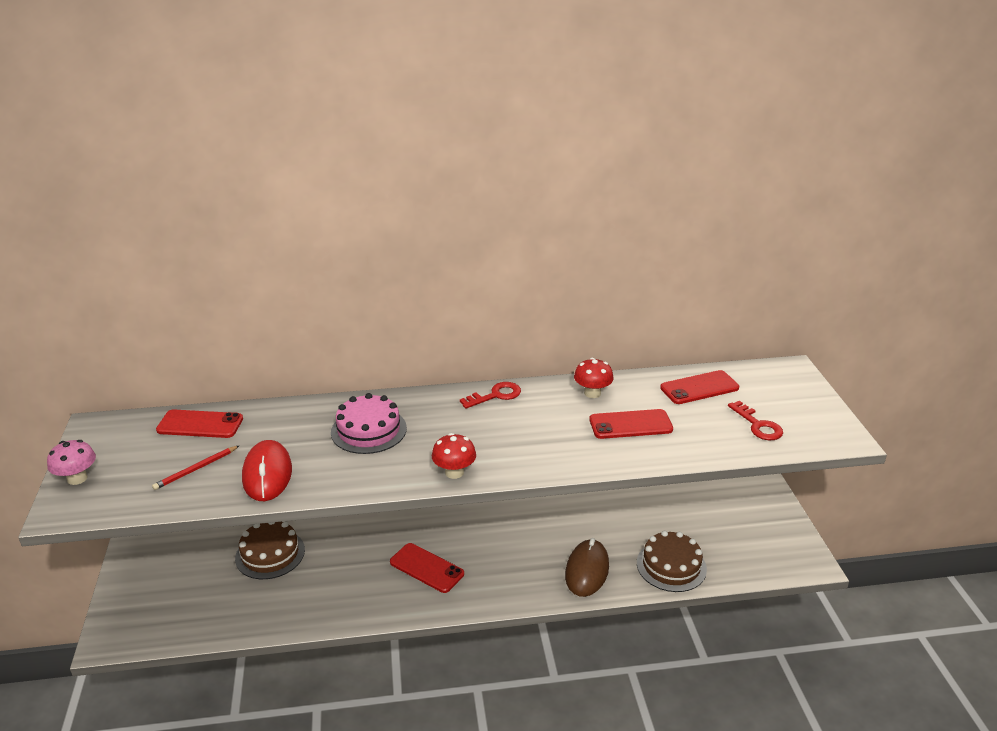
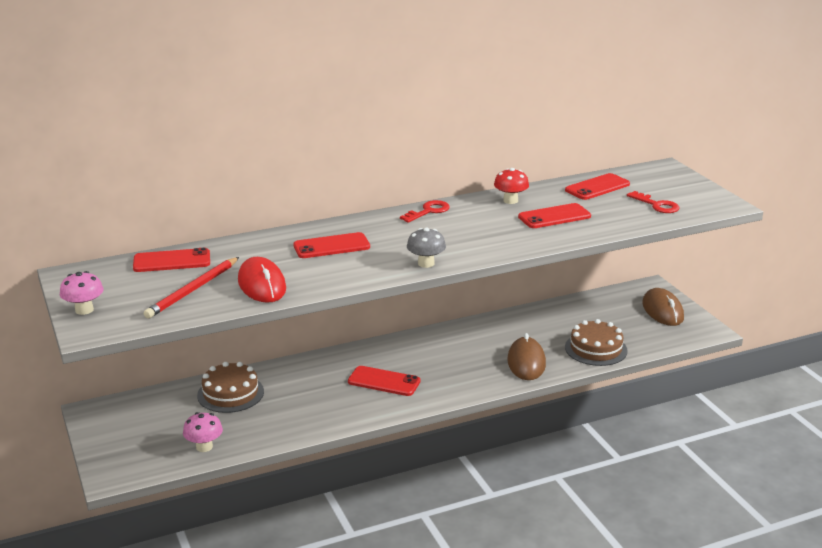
camera: 15 degrees left, 5 degrees down
(196, 469) = (193, 290): red pencil -> red pencil, size x1.60
(212, 620) = (204, 447): none -> pink mushroom
(368, 430) = (331, 246): pink cake -> red phone
(454, 472) = (426, 263): red mushroom -> grey mushroom
(767, 525) = (662, 311): none -> brown mouse

